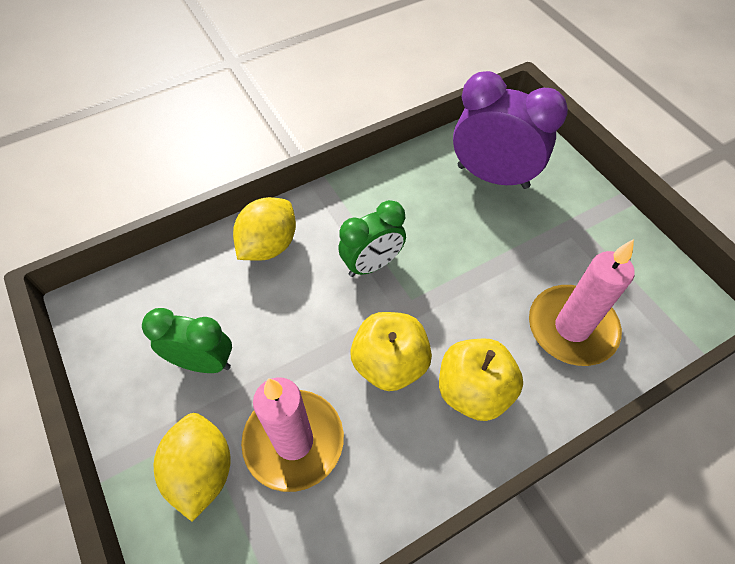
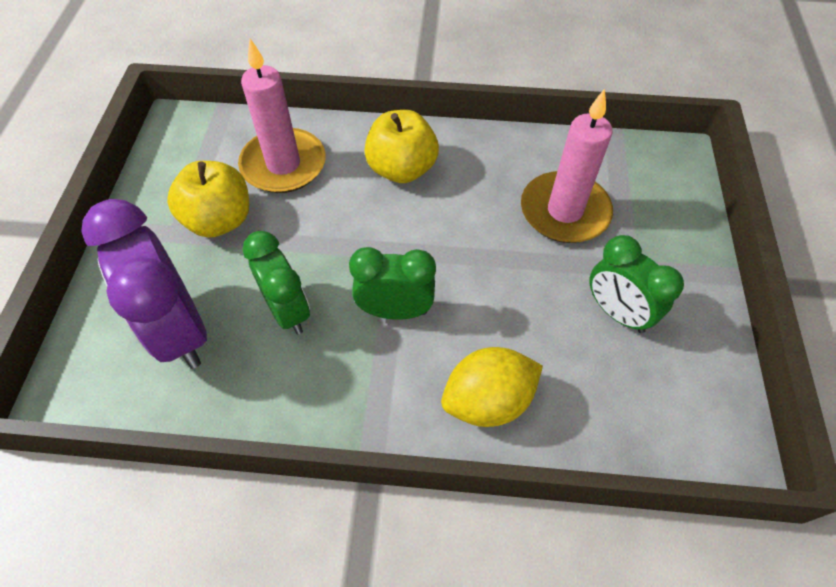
camera: 145 degrees left, 0 degrees up
(201, 471) = (649, 230): yellow lemon -> none
(389, 364) = (450, 220): yellow apple -> yellow apple (219, 220)
(442, 223) = (287, 310): none -> green clock

